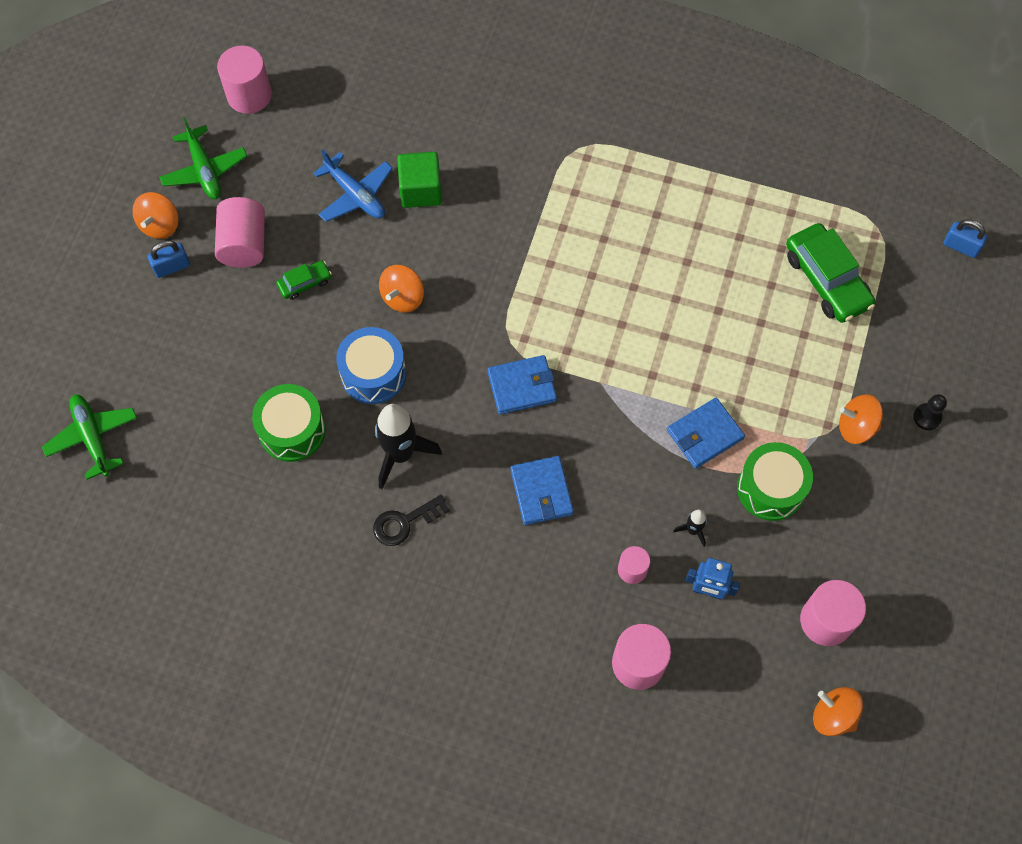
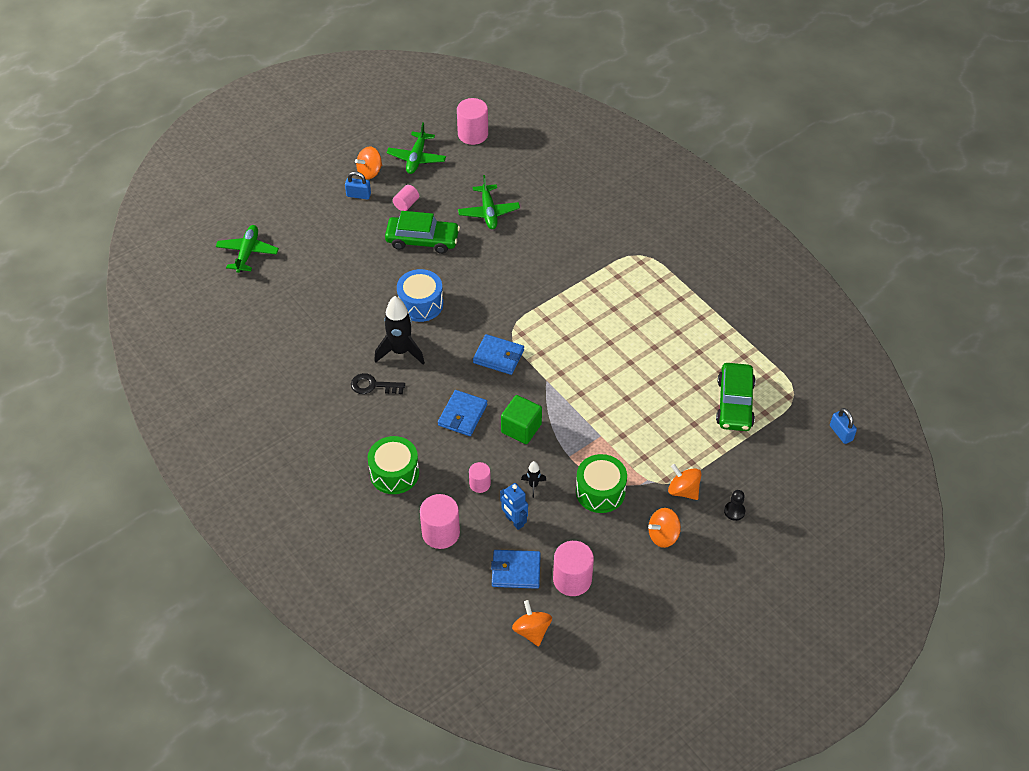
camera: 35 degrees right, 15 degrees down
(244, 244) = (406, 204): pink cylinder -> pink cylinder, size x0.57
(292, 430) = (352, 307): green drum -> green drum (394, 473)
(305, 283) = (422, 240): green car -> green car, size x1.98
(355, 195) = (488, 212): blue plane -> green plane
(403, 297) = (470, 276): orange spinning top -> orange spinning top (663, 535)
(420, 190) = (527, 229): green cube -> green cube (521, 428)
(704, 434) = (585, 441): blue wallet -> blue wallet (516, 571)

